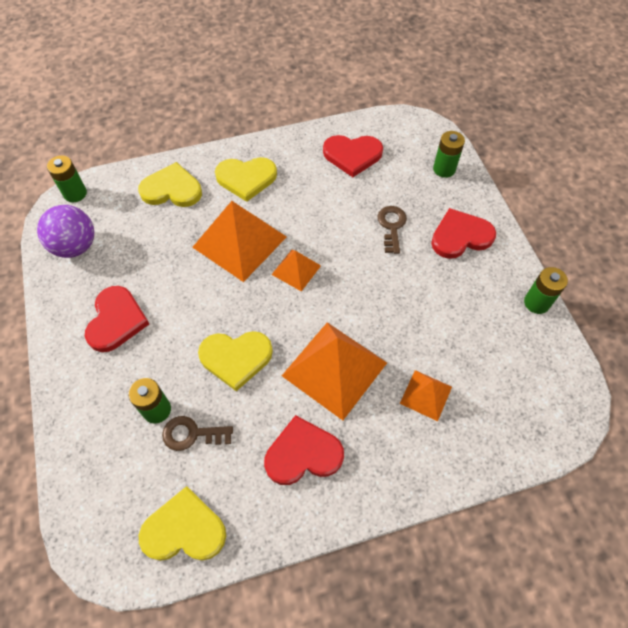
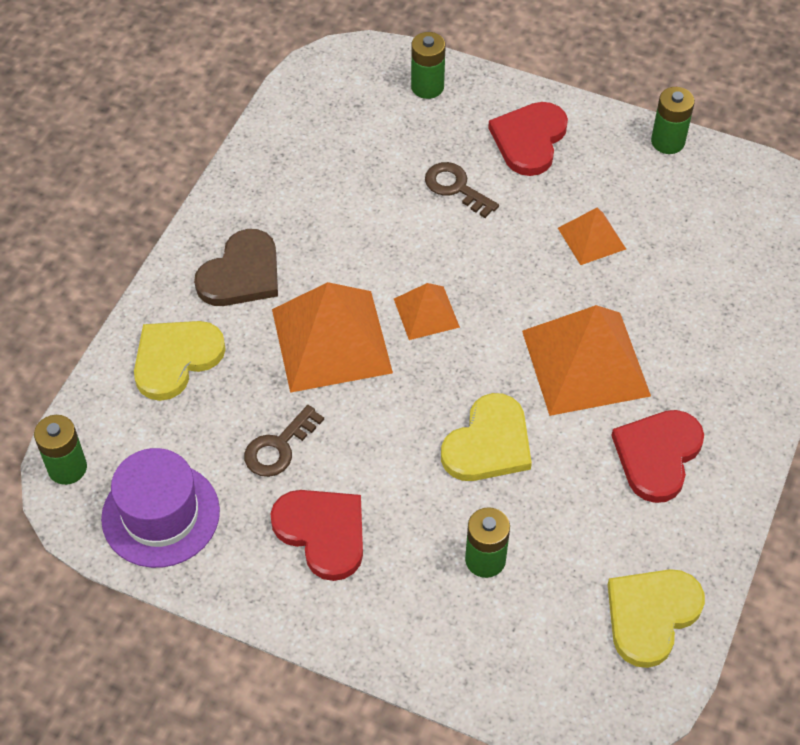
camera: 50 degrees left, 5 degrees down
(75, 246) = (160, 515): purple ball -> purple hat
(192, 434) = (546, 543): brown key -> brown key (279, 447)
(246, 178) = (241, 274): yellow heart -> brown heart
(352, 155) = (318, 151): red heart -> none
(426, 395) = (685, 306): orange pyramid -> orange pyramid (591, 238)

